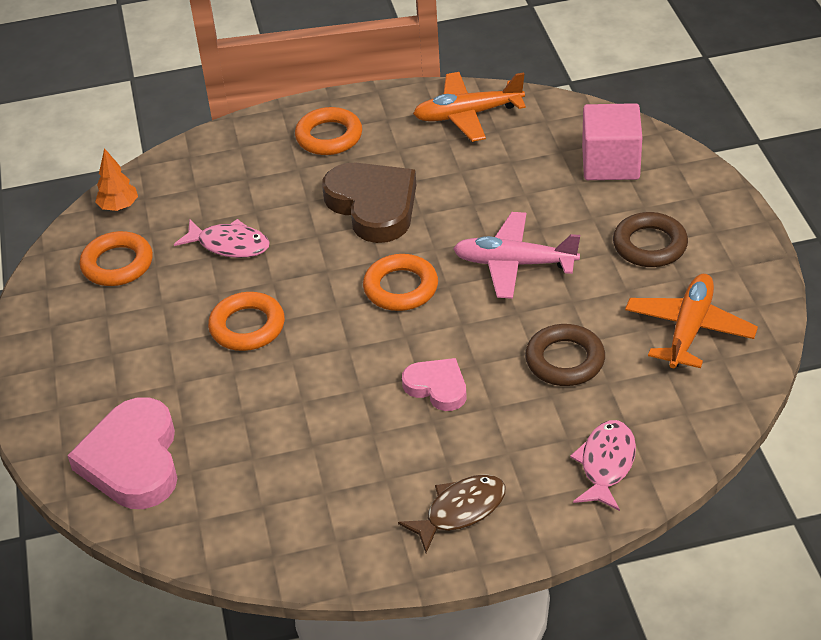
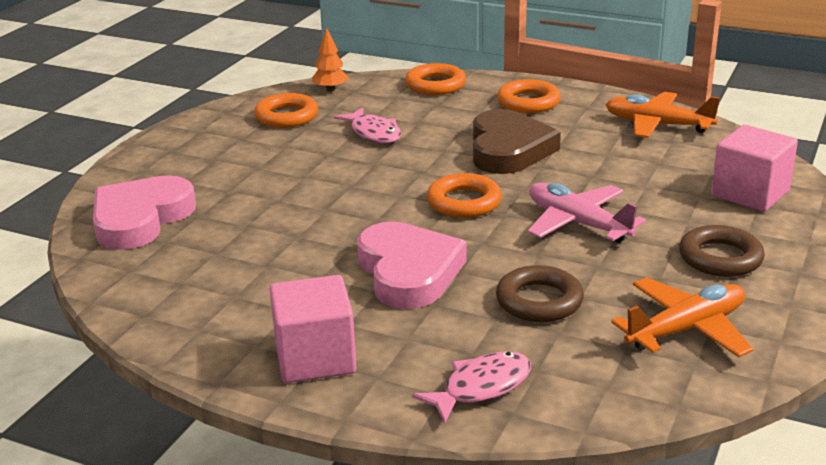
camera: 35 degrees right, 15 degrees down
(247, 326) = (321, 180): orange ring -> orange ring (435, 85)
(437, 387) = (408, 272): pink heart -> pink heart, size x1.77
(460, 511) = (315, 358): brown fish -> pink cube

